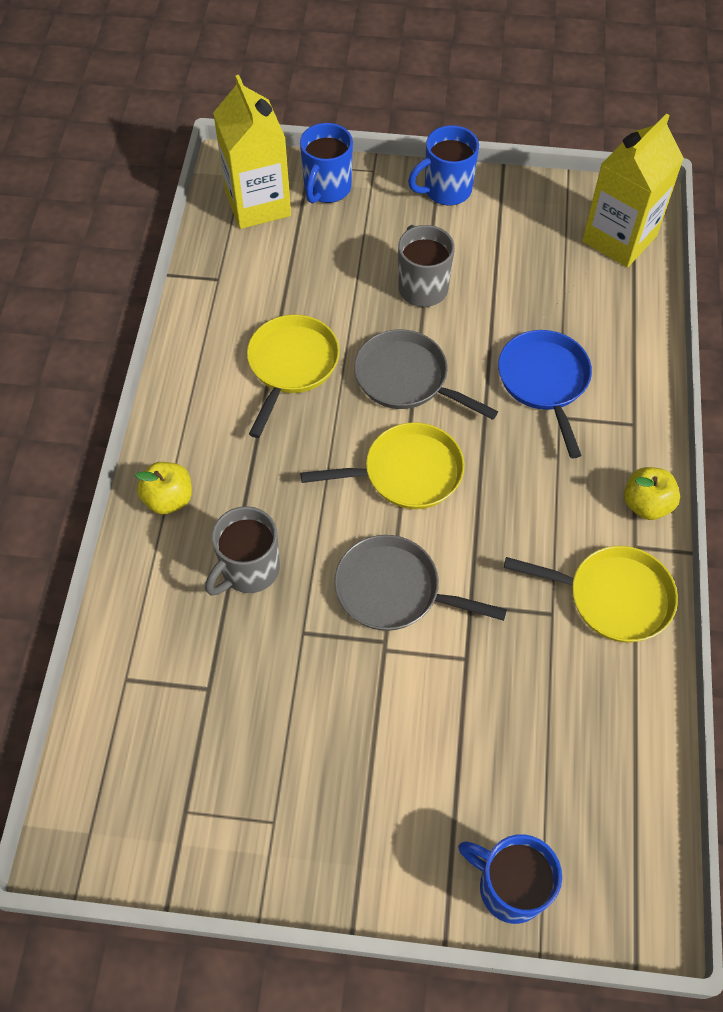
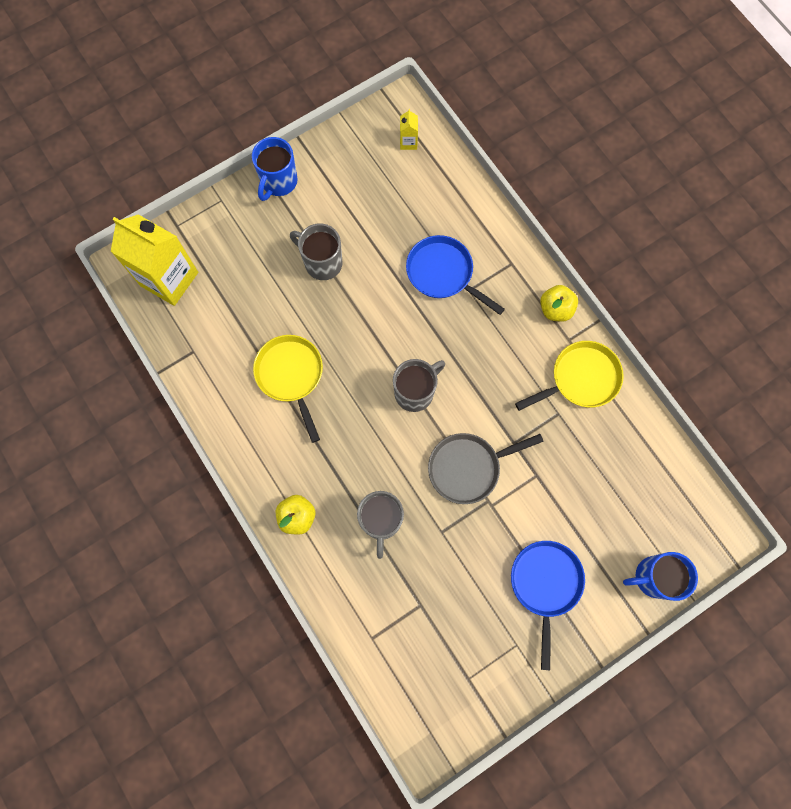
camera: 40 degrees left, 15 degrees up
(327, 188) = (203, 235): blue mug -> none
(368, 784) = (545, 584): none -> blue pan
(406, 473) = (415, 392): yellow pan -> grey mug
(407, 379) = (365, 332): grey pan -> none
(619, 238) = (408, 142): yellow carton -> yellow carton, size x0.42

